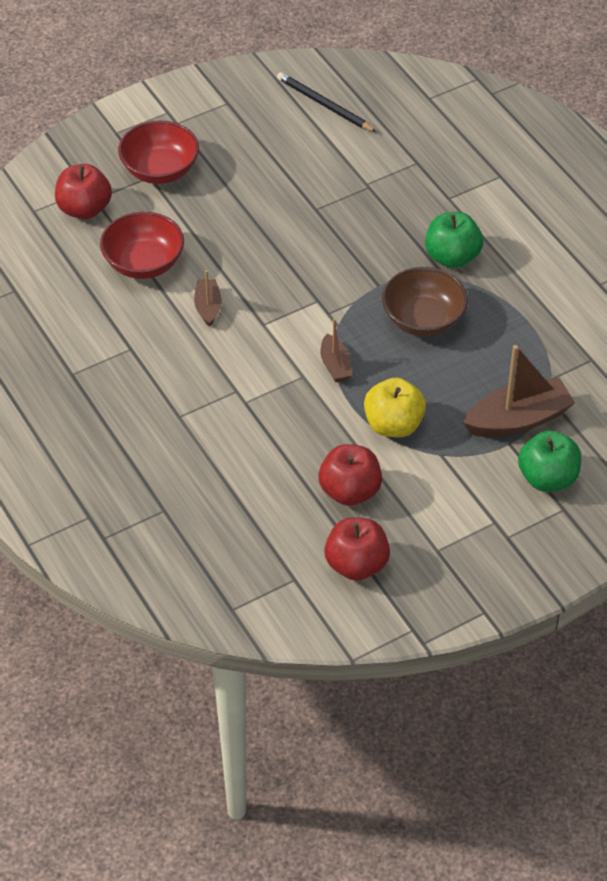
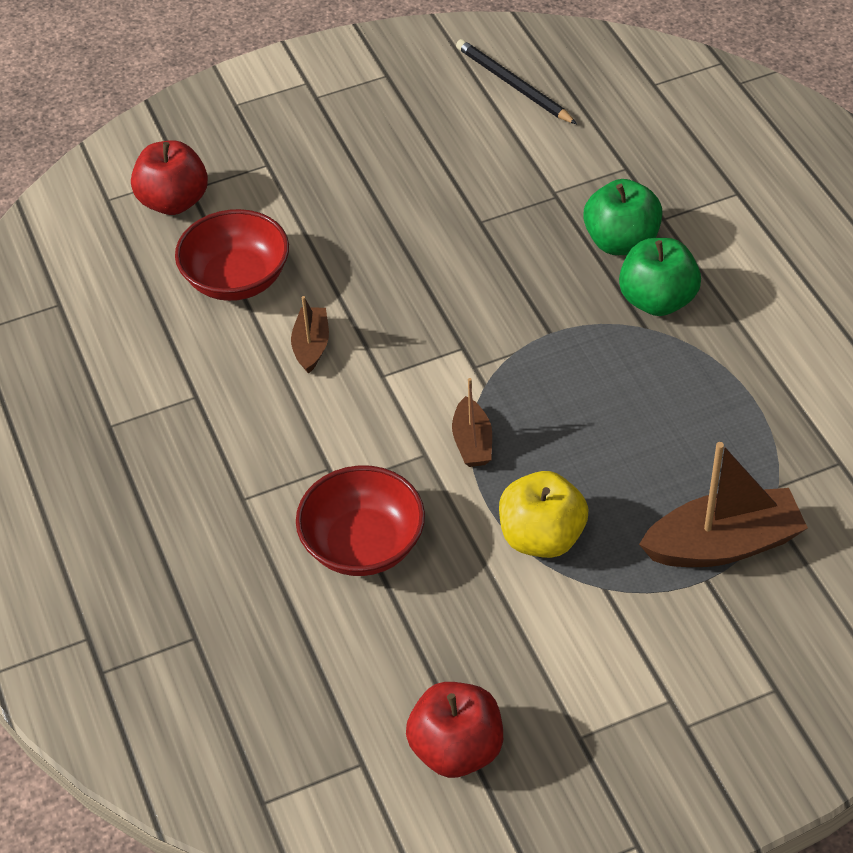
camera: 10 degrees right, 0 degrees up
(160, 170) = (282, 156): red bowl -> red bowl (363, 544)
(350, 491) = (464, 632): red apple -> none
(423, 319) = (605, 386): brown bowl -> none
(547, 478) = (757, 638): green apple -> green apple (621, 242)

